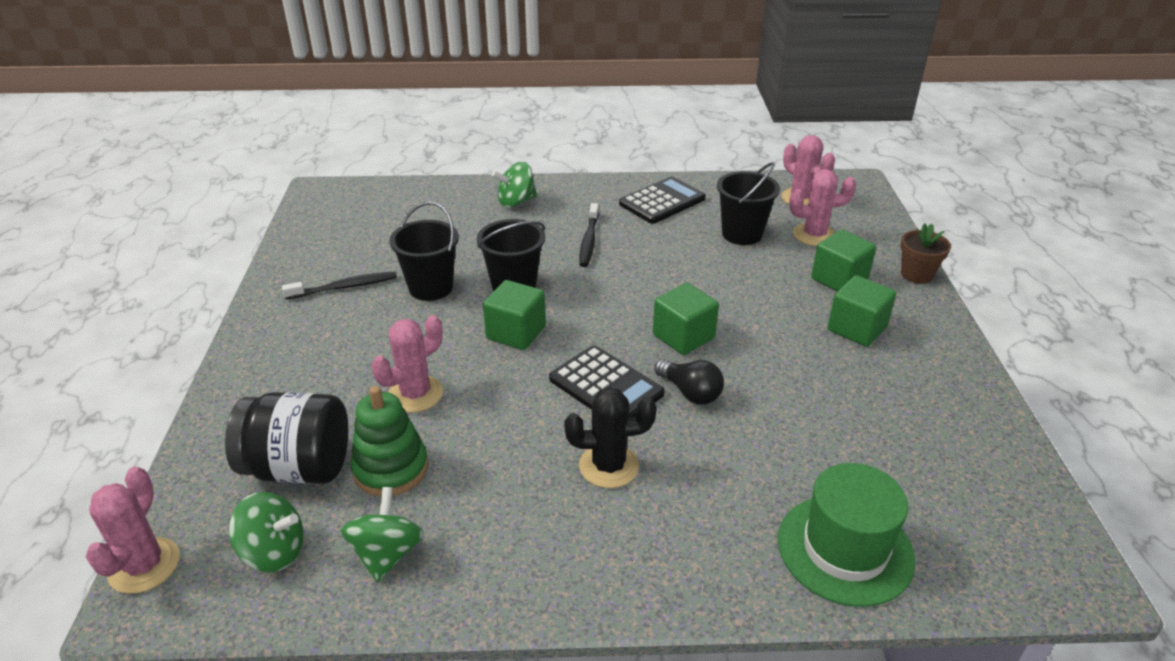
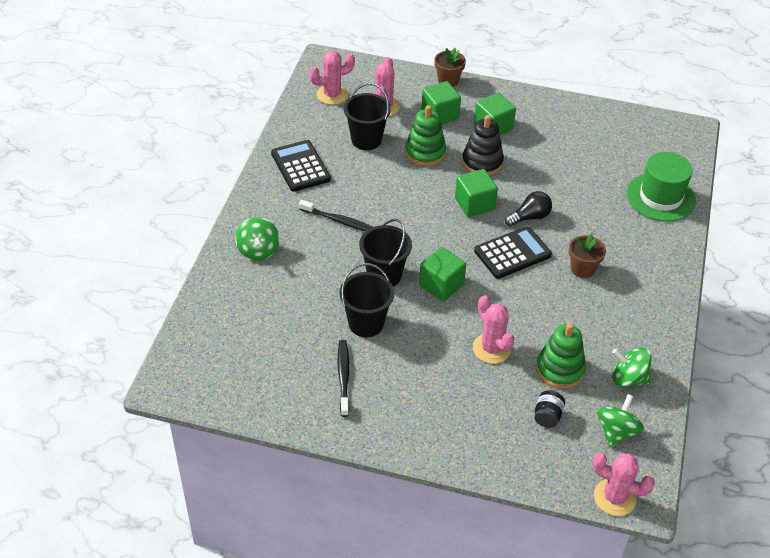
camera: 75 degrees left, 10 degrees up
(299, 467) = (547, 416): black jar -> black jar, size x0.46
(609, 466) = (582, 269): black cactus -> brown flower pot
(754, 280) = (425, 152): none -> green stacking toy
(774, 330) = (482, 162): none -> black stacking toy

